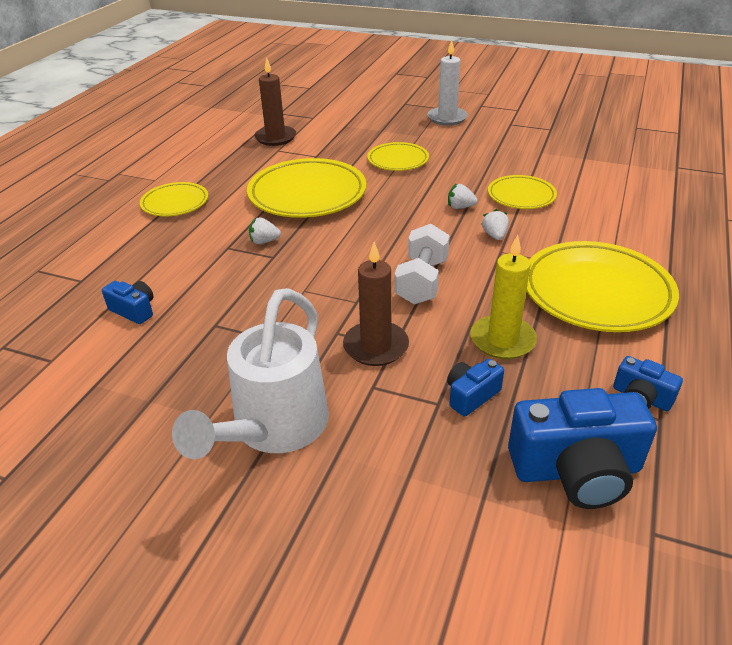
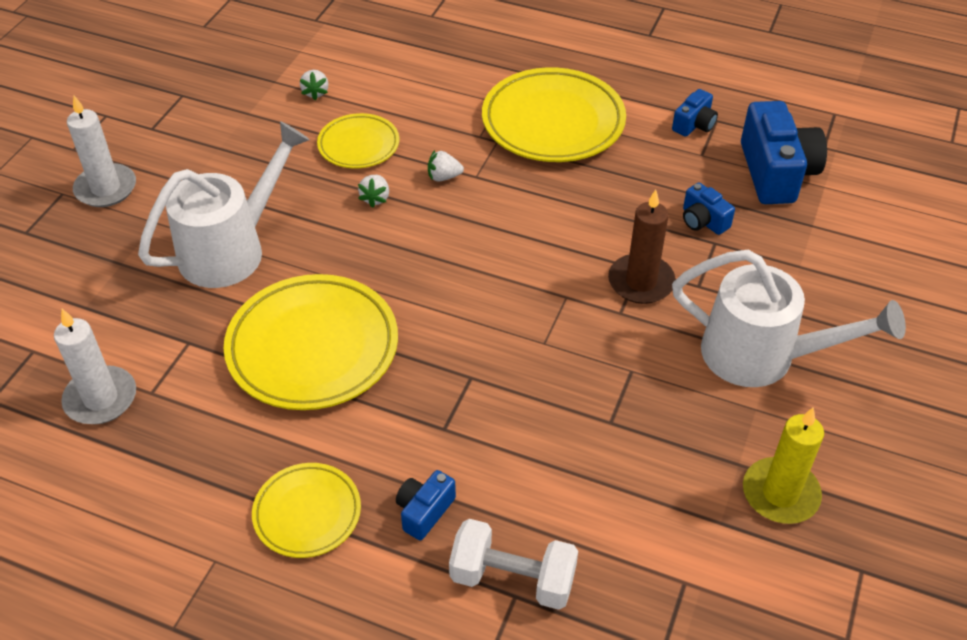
camera: 90 degrees left, 10 degrees up
(134, 310) = (584, 512): blue camera -> blue camera (424, 511)
(264, 241) = (433, 389): white strawberry -> white strawberry (315, 92)
(275, 138) = (101, 398): brown candle -> white candle
(398, 160) = (232, 249): yellow plate -> white watering can
(422, 281) = (530, 242): white dumbbell -> white dumbbell (513, 578)
(502, 340) = (626, 193): yellow candle -> yellow candle (780, 493)

